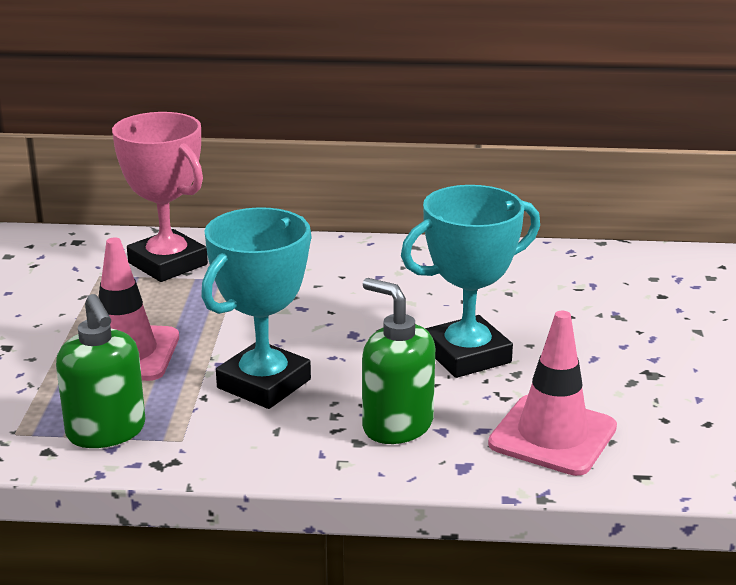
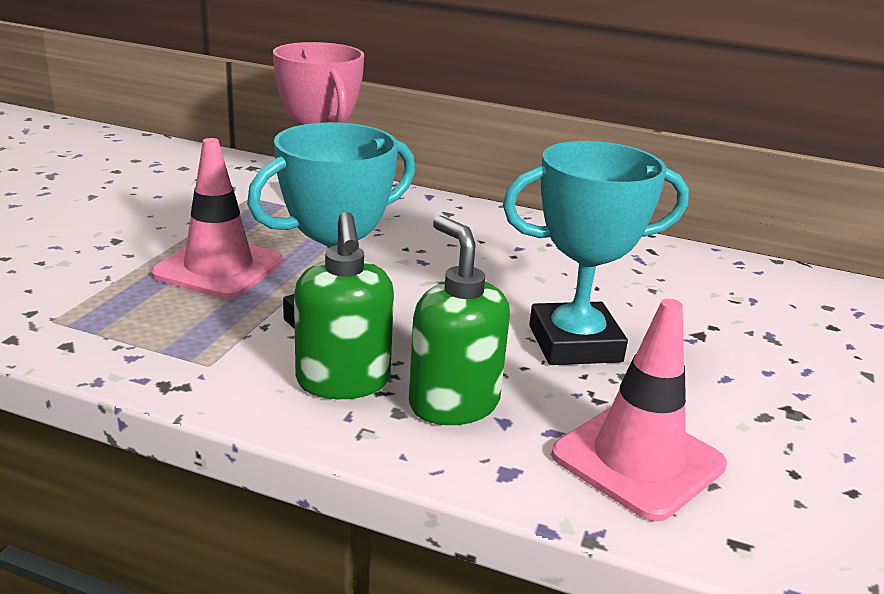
camera: 15 degrees right, 0 degrees up
(106, 432) = (140, 339): green soap dispenser -> green soap dispenser (343, 381)

